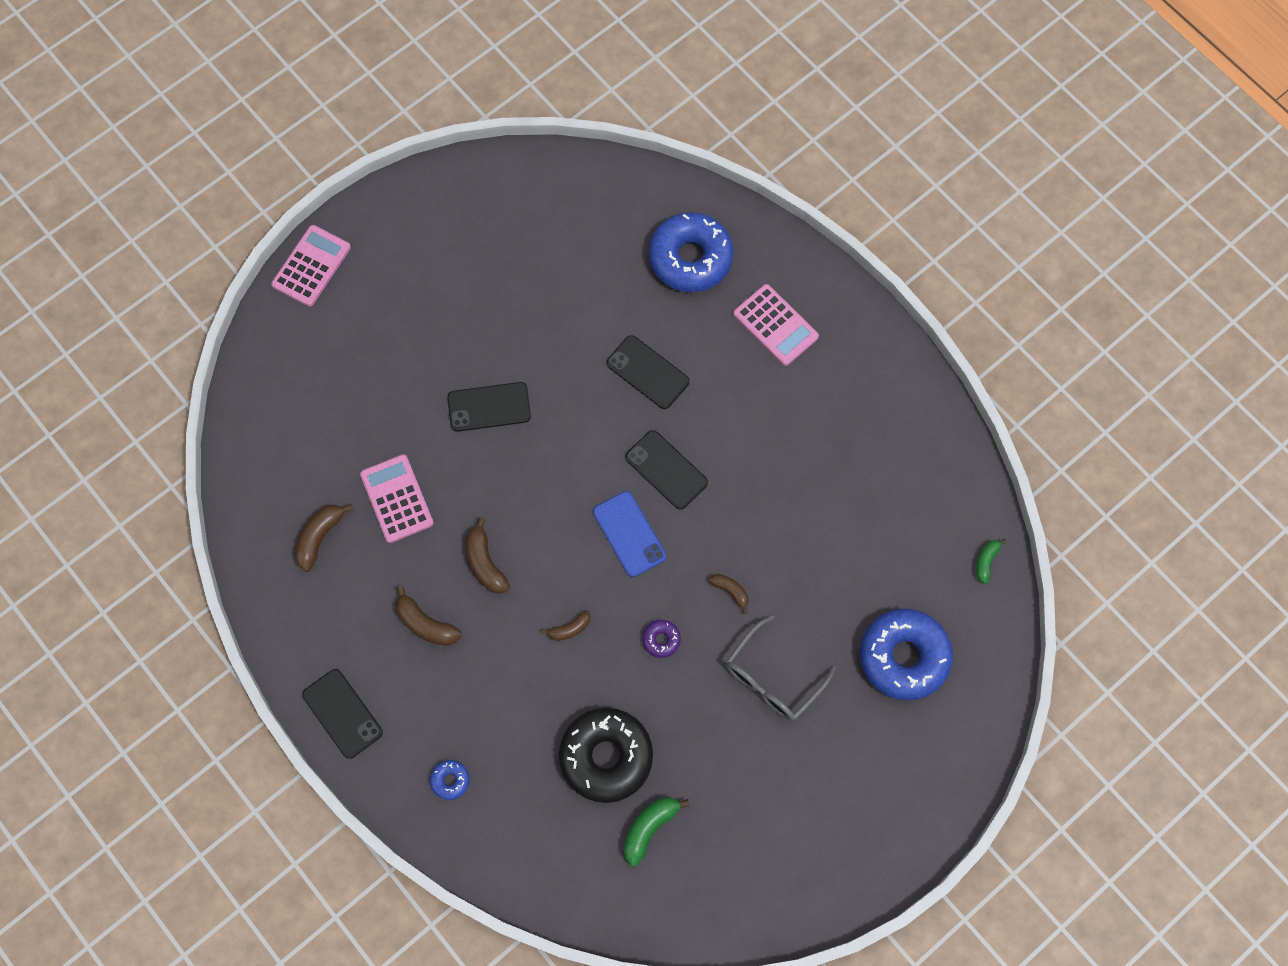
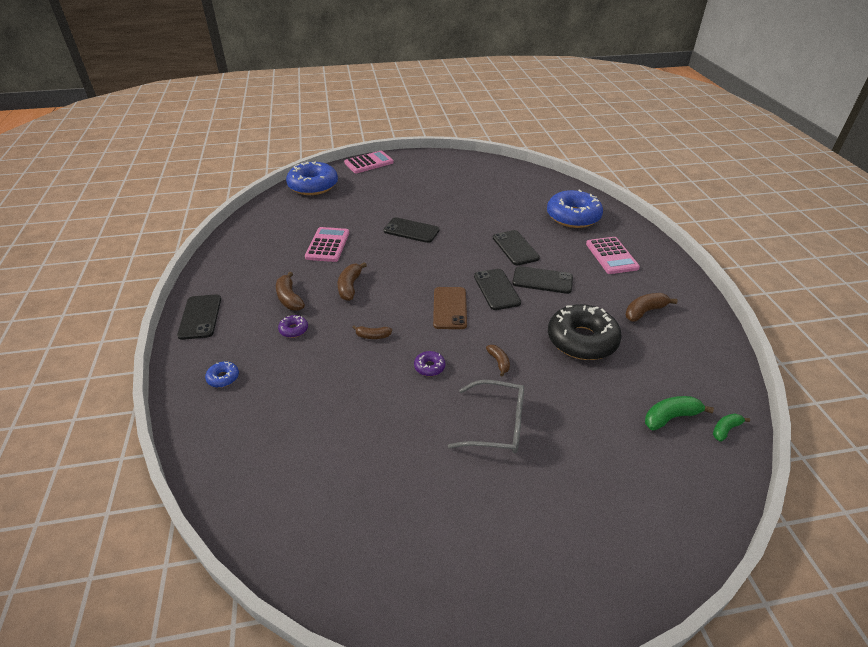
camera: 30 degrees right, 30 degrees down
(319, 537) = (272, 244): brown banana -> brown banana (644, 312)
(471, 670) = (294, 330): none -> purple donut
(606, 757) = (336, 414): black donut -> black donut (582, 340)
(629, 534) = (450, 308): blue phone -> brown phone
(649, 828) = (328, 476): green banana -> green banana (670, 417)
(712, 422) = (542, 280): none -> black phone
(772, 678) = (497, 425): grey glasses -> grey glasses turned 150 degrees counterclockwise
(903, 657) = (620, 461): blue donut -> blue donut (313, 186)

